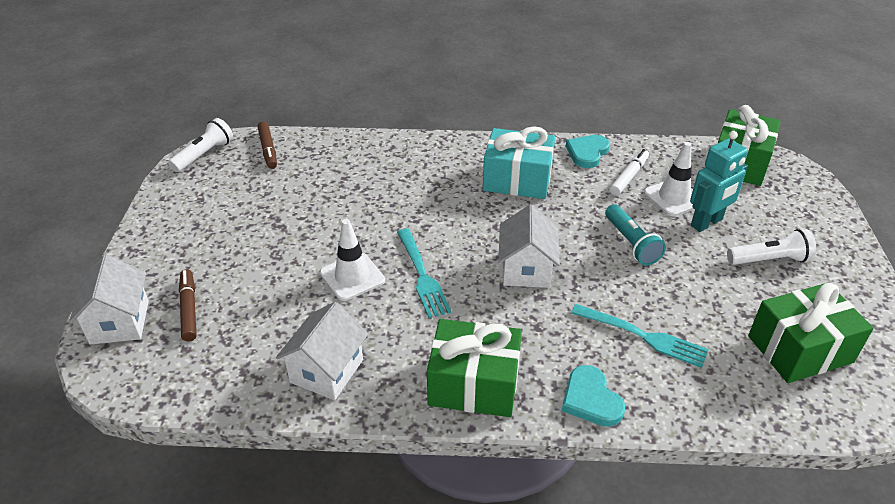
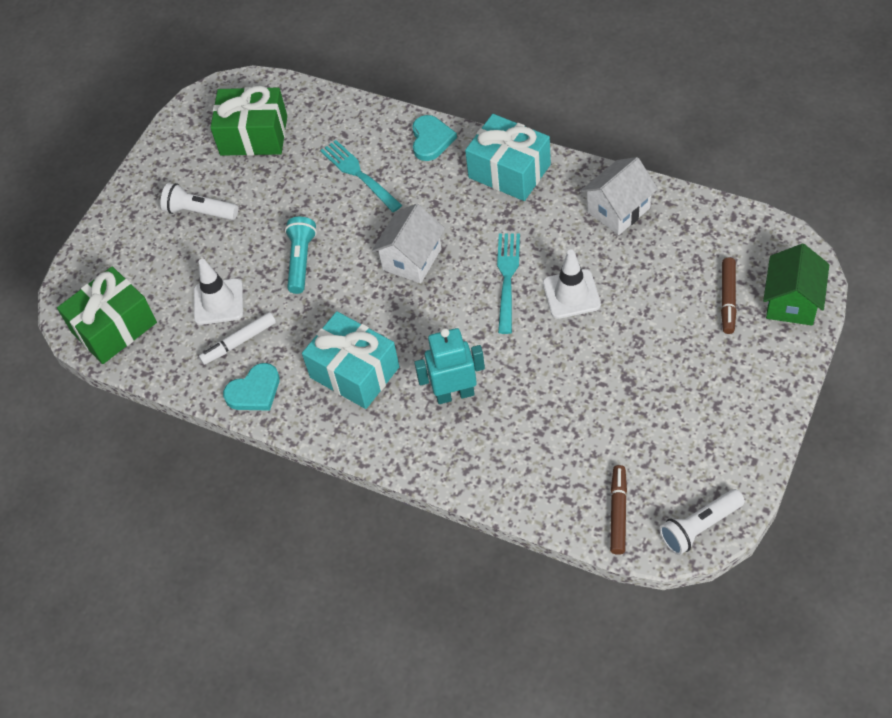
camera: 150 degrees left, 15 degrees up
(119, 322) = (792, 302): white house -> green house
(474, 384) = (509, 171): green gift -> turquoise gift
(707, 223) = (215, 264): turquoise robot -> turquoise robot (454, 394)

